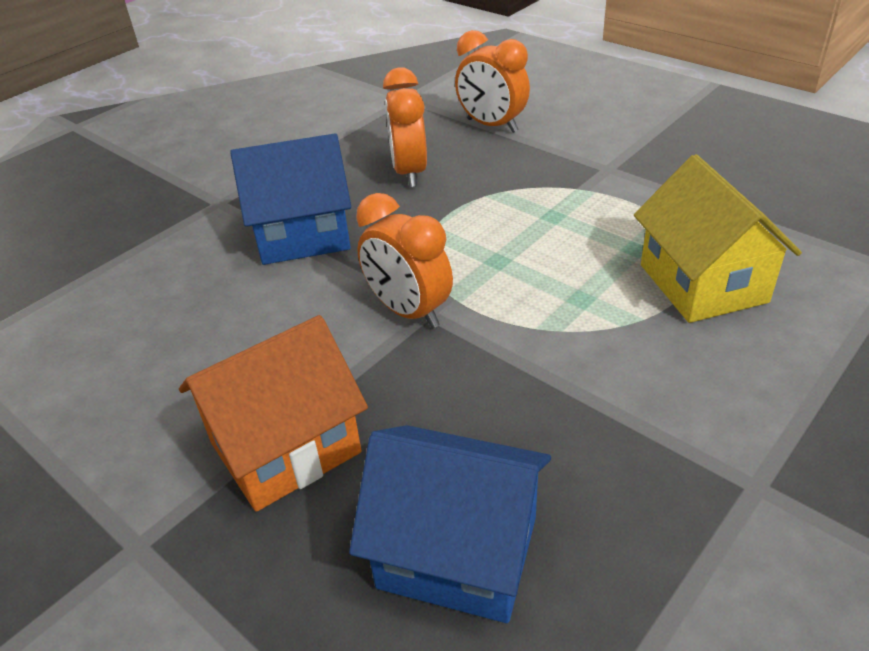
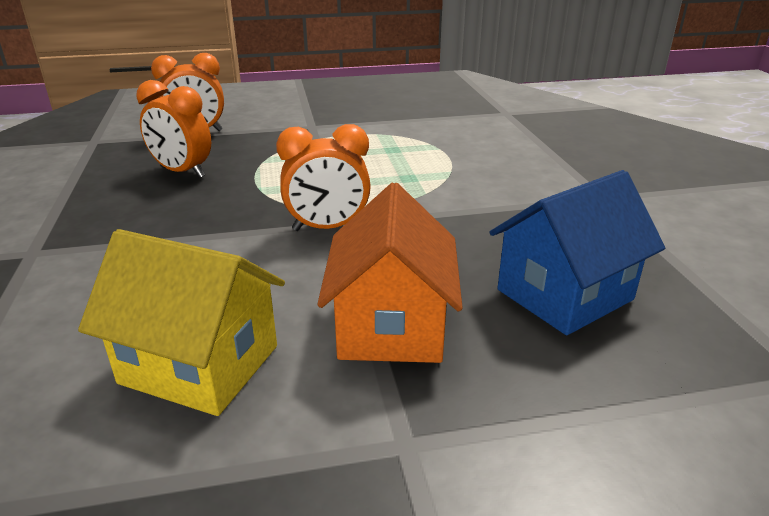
camera: 55 degrees left, 10 degrees down
(302, 235) = (163, 233): blue house -> none
(702, 283) = (448, 148): yellow house -> yellow house (199, 364)

